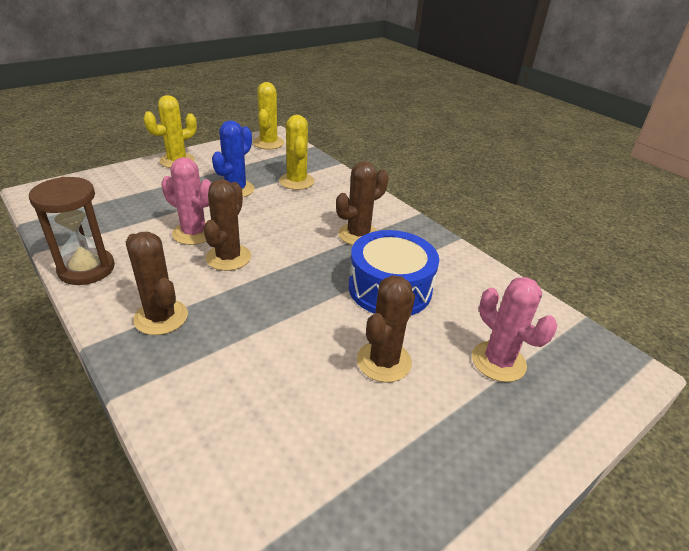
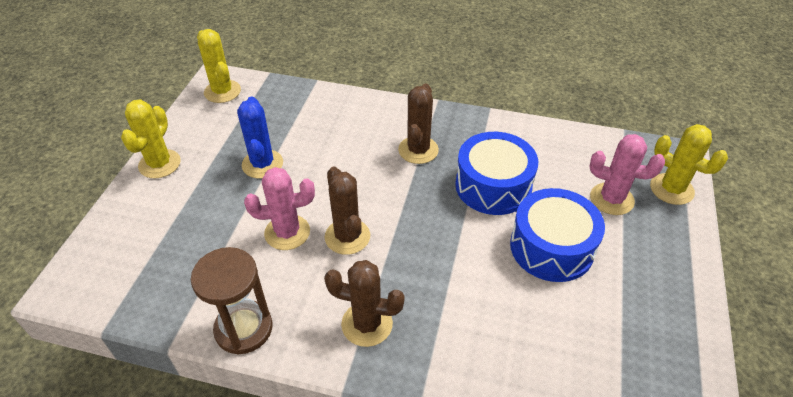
camera: 35 degrees left, 10 degrees up
(296, 181) = (305, 123): yellow cactus -> yellow cactus (671, 189)
(384, 361) = (551, 247): brown cactus -> blue drum

